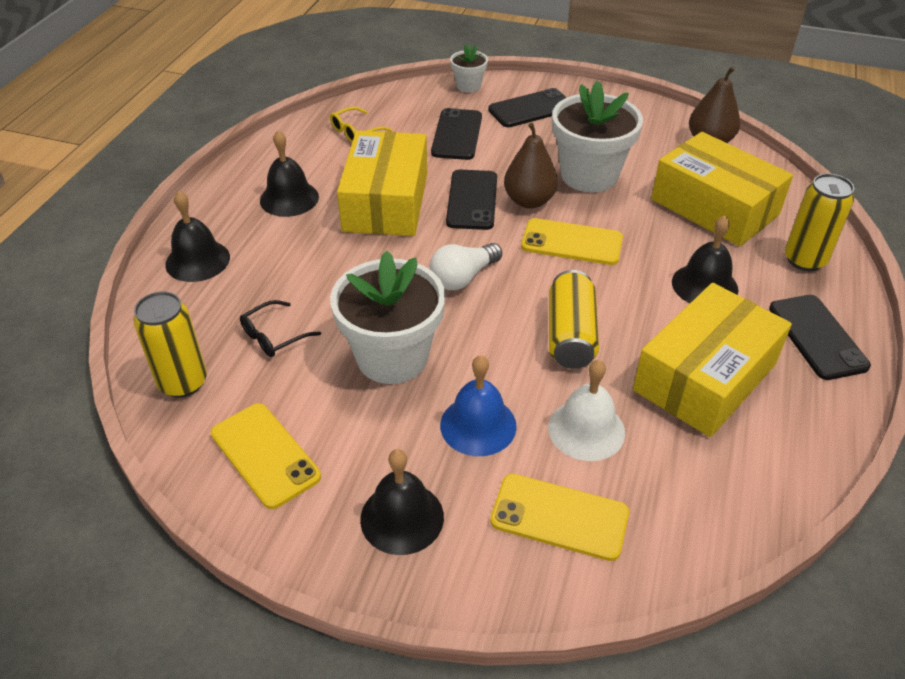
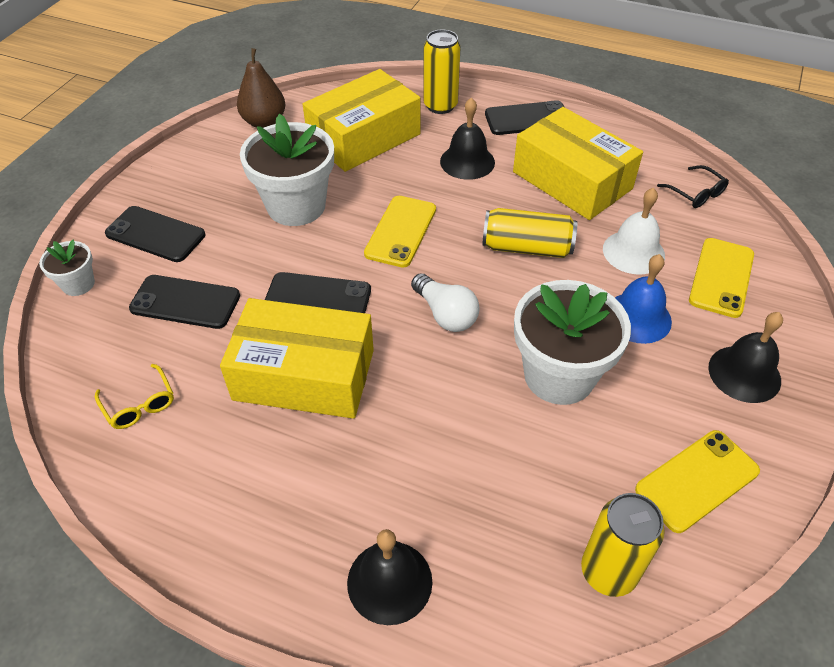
camera: 85 degrees left, 5 degrees up
(274, 336) = (531, 481): black glasses -> black glasses (695, 193)
(289, 198) = (274, 478): black bell -> none
(529, 201) = (329, 254): brown pear -> none
(531, 109) = (155, 234): black phone -> black phone turned 45 degrees counterclockwise

